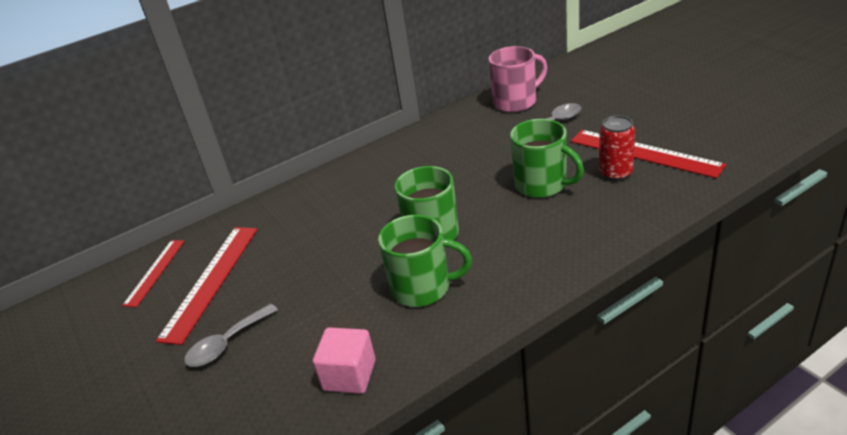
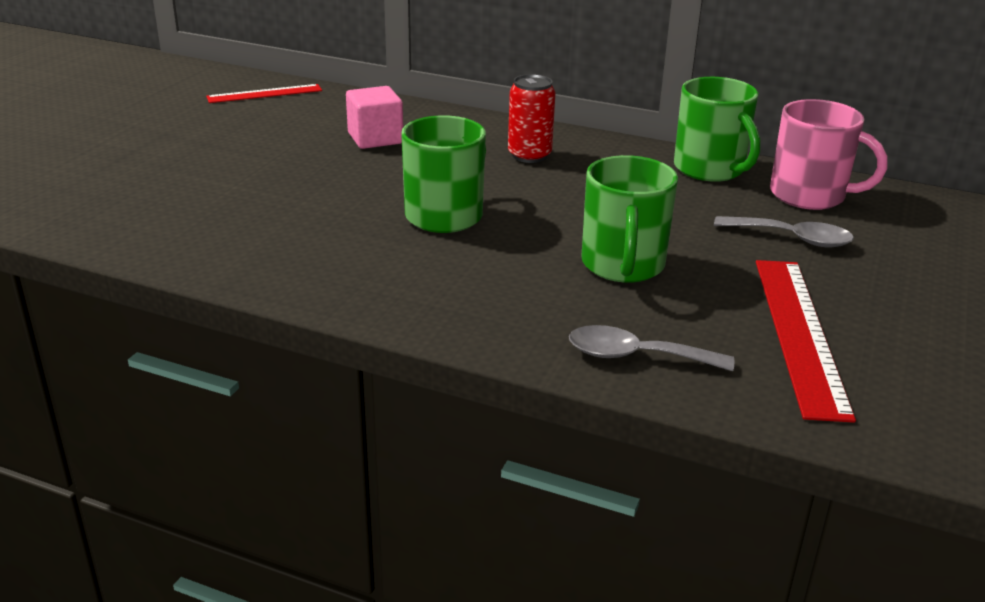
camera: 50 degrees right, 5 degrees down
(210, 281) = (269, 123): red ruler -> none
(226, 343) = (181, 160): grey spoon -> grey spoon (636, 356)
(349, 375) = (167, 236): pink cube -> pink cube (375, 138)
(422, 288) = (337, 238): green mug -> green mug (710, 169)
(615, 173) = (715, 318): red can -> red can (529, 155)

